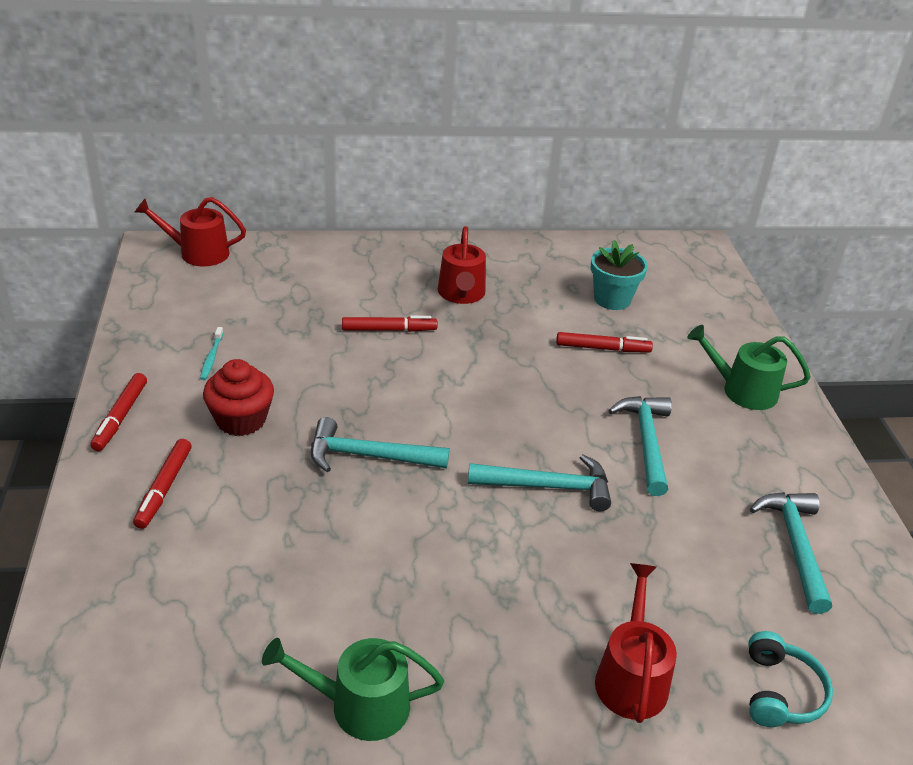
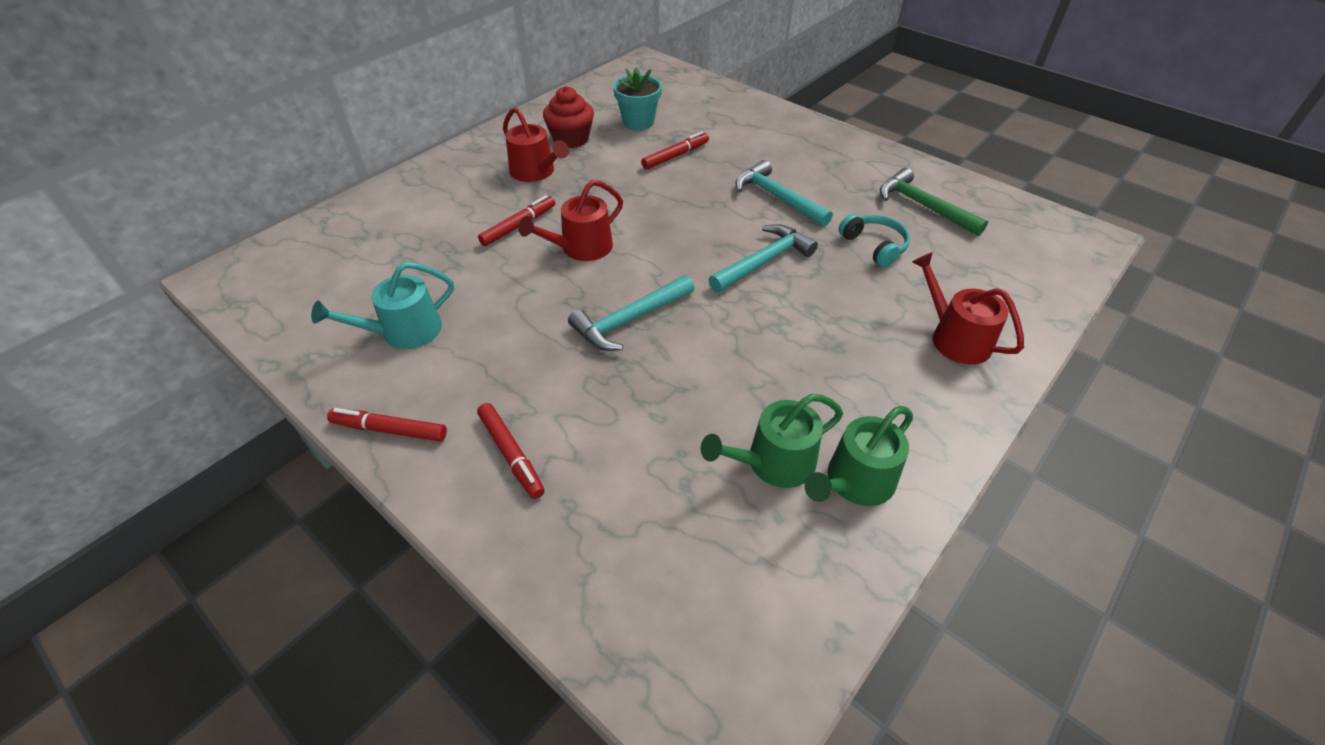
camera: 40 degrees left, 10 degrees up
(120, 417) = (390, 430): red marker -> red marker turned 135 degrees clockwise
(198, 253) = (267, 259): red watering can -> red watering can (581, 248)
(211, 358) = (404, 331): turquoise toothbrush -> turquoise watering can
(241, 420) = (498, 360): red cupcake -> red cupcake (571, 139)
(742, 390) = (783, 136): green watering can -> green watering can (773, 462)
(780, 692) = (1021, 288): turquoise headphones -> turquoise headphones (874, 246)
(795, 546) = (923, 206): turquoise hammer -> green hammer

